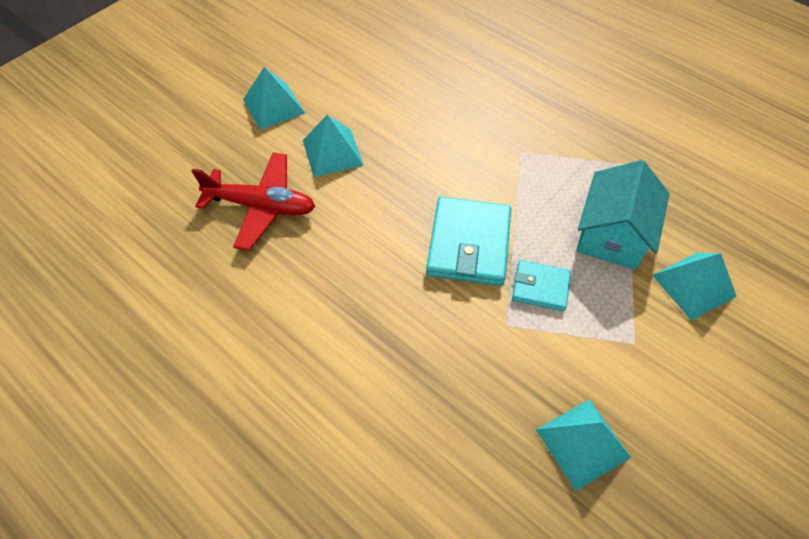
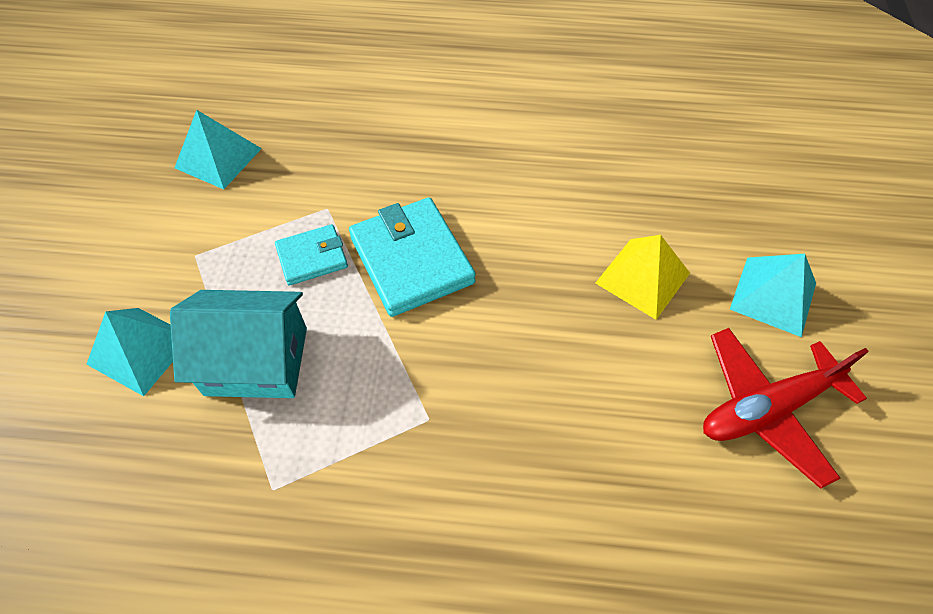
camera: 145 degrees right, 0 degrees up
(261, 206) = (642, 183): red plane -> red plane (766, 409)
(332, 152) = (643, 278): turquoise pyramid -> yellow pyramid
(611, 235) = (256, 361): turquoise house -> turquoise house turned 75 degrees counterclockwise

